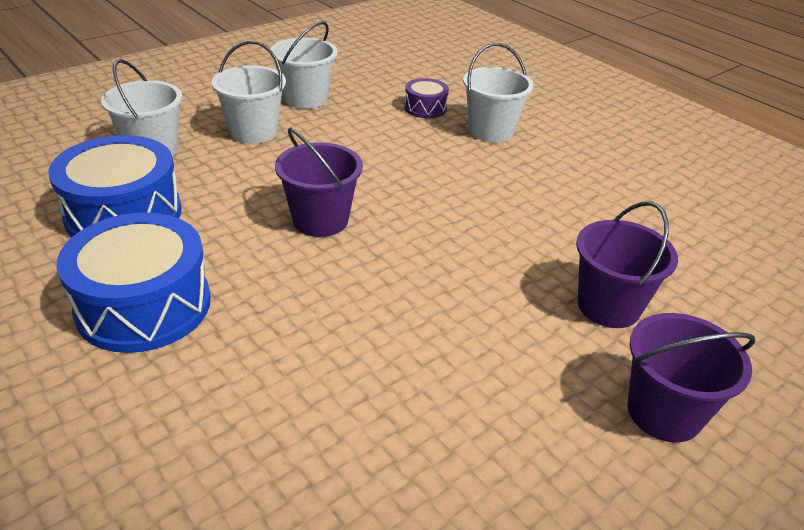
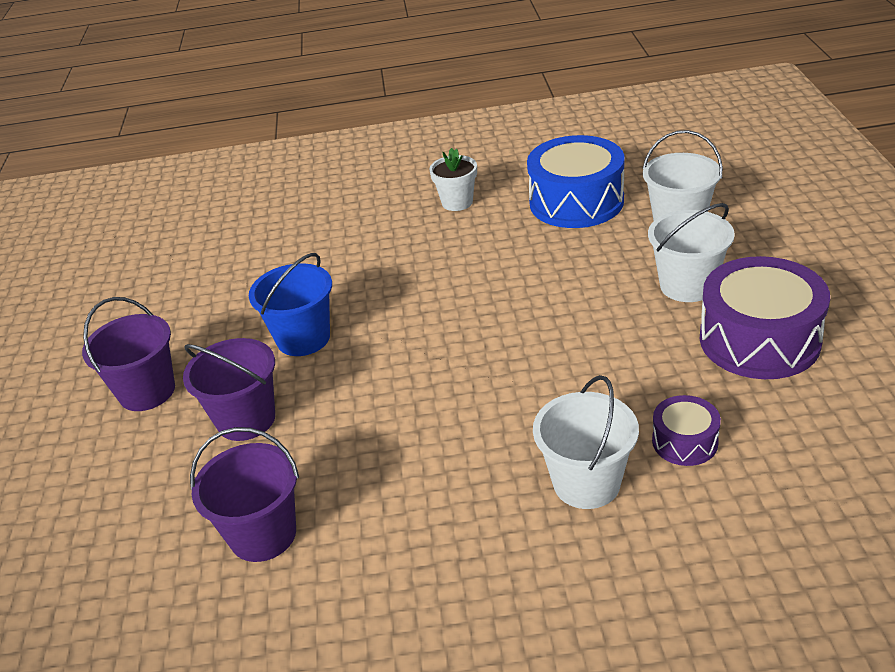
camera: 130 degrees right, 0 degrees up
(144, 305) = (457, 202): blue drum -> white flower pot
(305, 99) = (759, 340): white bucket -> purple drum
(320, 220) = (494, 293): purple bucket -> purple bucket (263, 534)
(479, 323) = (303, 338): none -> blue bucket

